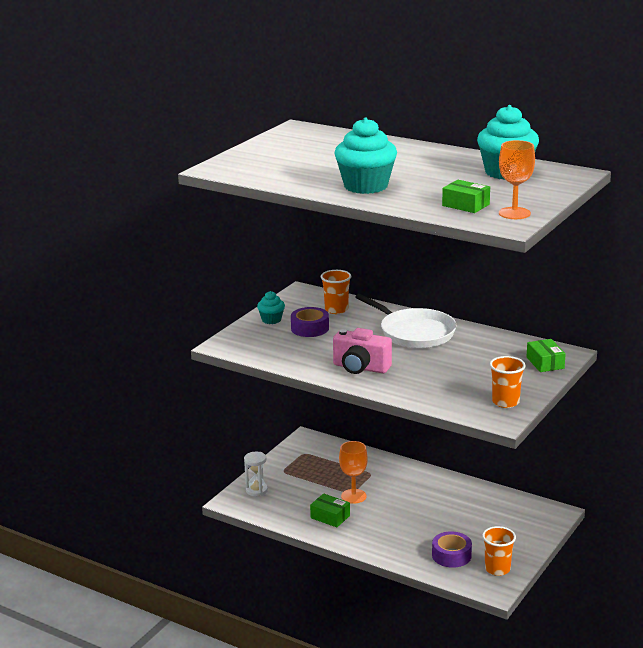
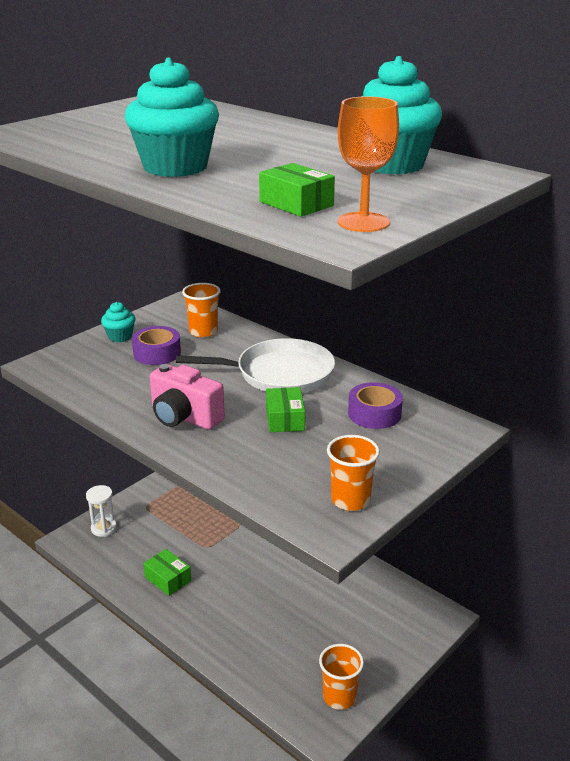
camera: 10 degrees right, 5 degrees up
(353, 496) = (207, 553): orange goblet -> none
(414, 333) = (280, 374): white pan -> white pan turned 60 degrees counterclockwise
(451, 555) = (289, 664): purple tape -> purple tape (374, 414)
(545, 363) = (431, 440): green box -> green box (285, 419)

